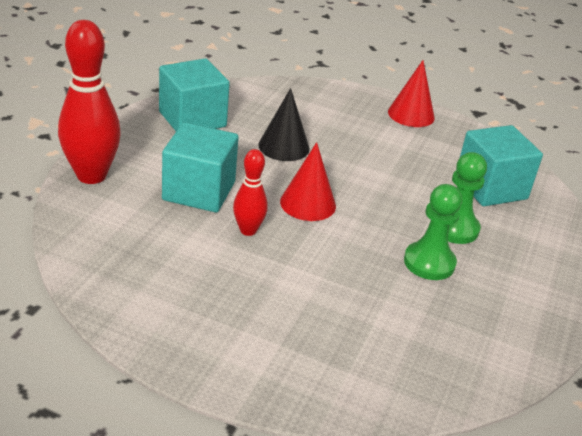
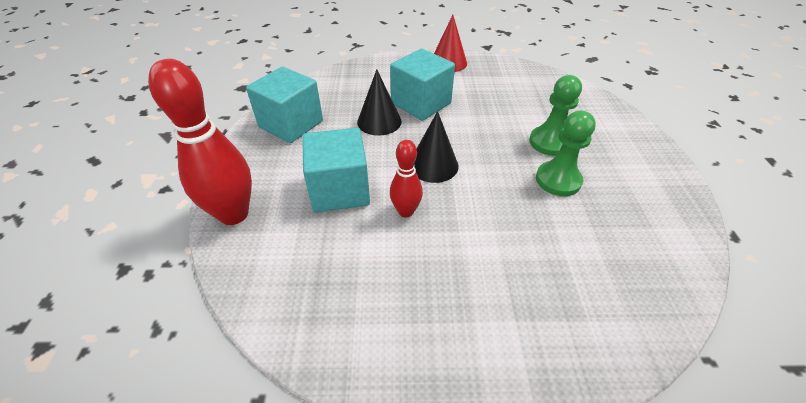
camera: 20 degrees left, 10 degrees up
(308, 203) = (433, 165): red cone -> black cone
(490, 188) = (544, 100): turquoise cube -> turquoise cube (421, 103)

